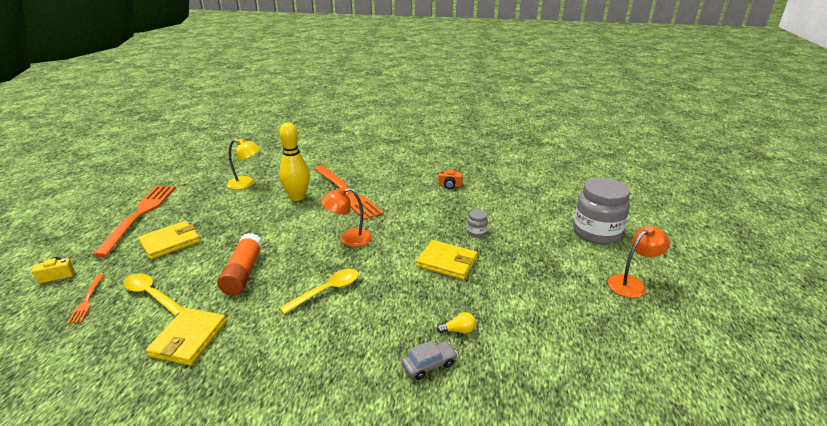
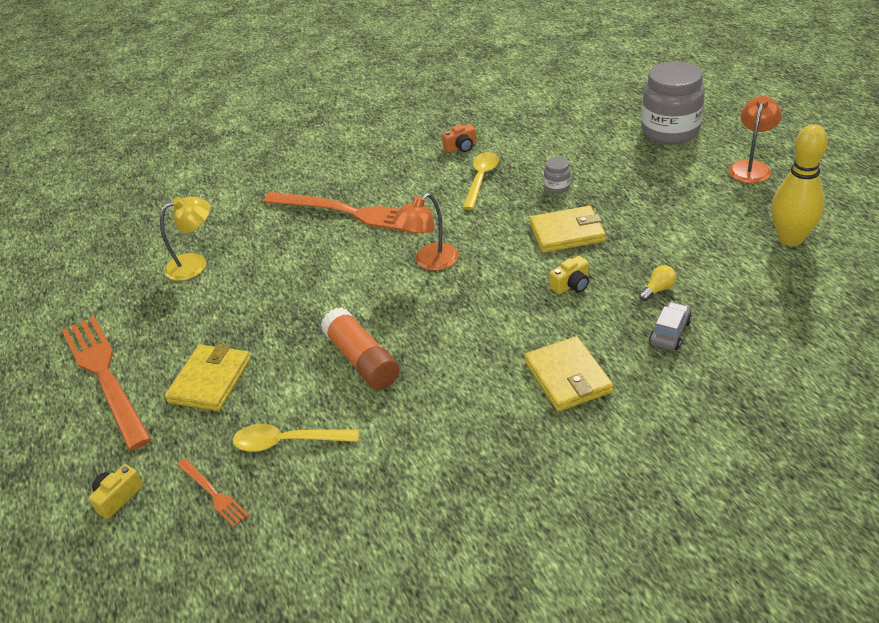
camera: 30 degrees left, 10 degrees up
(189, 338) = (406, 451): yellow wallet -> yellow wallet (567, 377)
(297, 197) = (293, 247): yellow bowling pin -> yellow bowling pin (790, 239)
(326, 291) = (484, 326): yellow spoon -> yellow spoon (481, 179)
(407, 295) = (571, 285): none -> yellow camera

